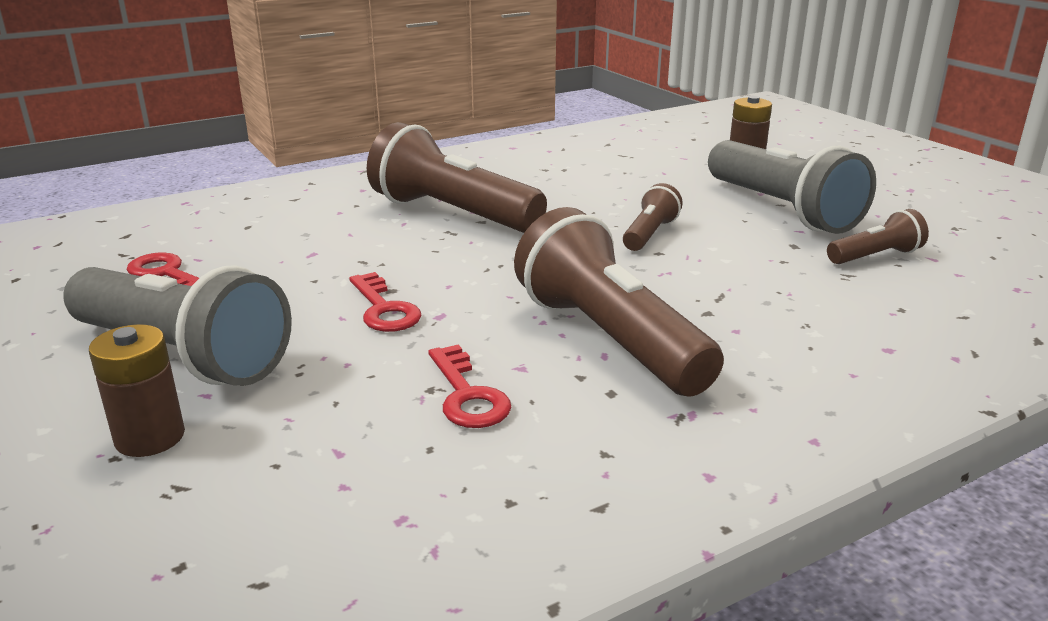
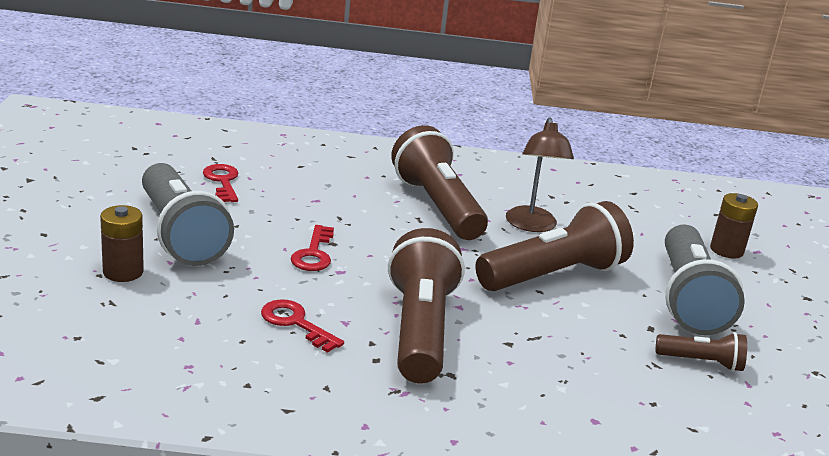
camera: 30 degrees right, 0 degrees up
(467, 395) = (295, 323): red key -> red key turned 120 degrees clockwise
(565, 199) = (532, 226): none -> brown lamp
(649, 234) = (553, 275): brown flashlight -> brown flashlight, size x2.04

